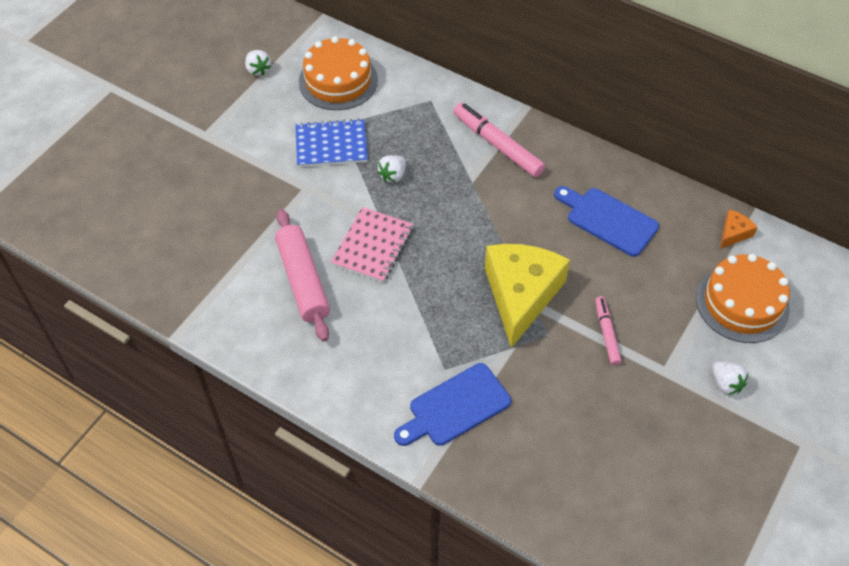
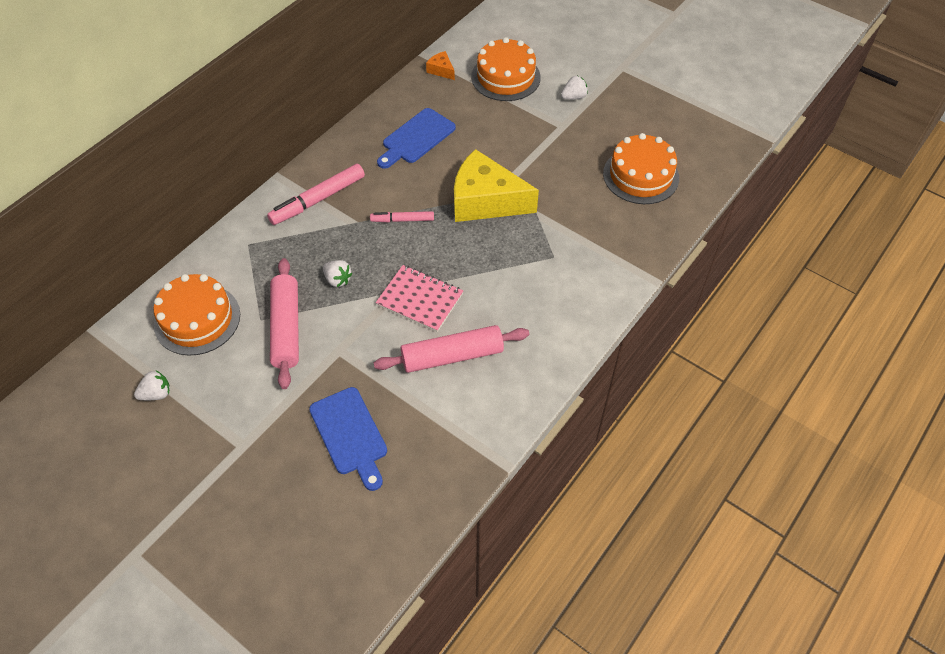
camera: 85 degrees left, 0 degrees up
(331, 145) = (286, 328): blue notebook -> pink rolling pin
(455, 407) = (590, 253): blue cutting board -> blue cutting board (350, 435)
(595, 466) = (641, 175): none -> orange cake
(606, 333) = (526, 154): pink marker -> pink marker (402, 220)

